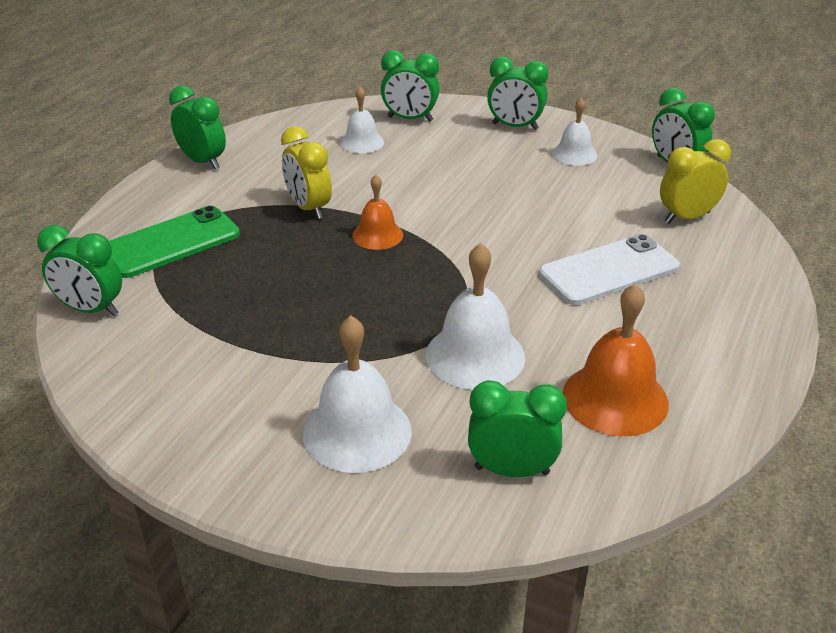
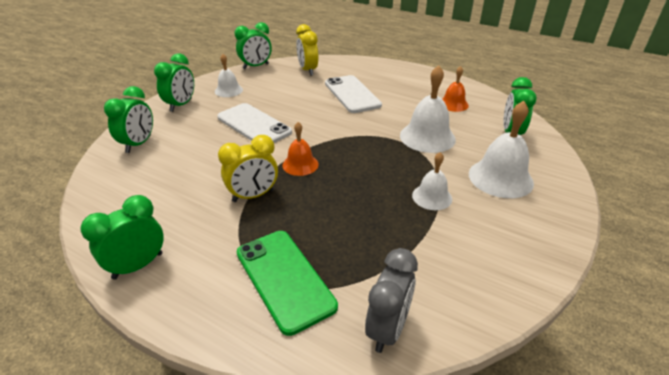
camera: 85 degrees left, 0 degrees up
(91, 309) = (387, 329): green clock -> grey clock
(362, 142) = (161, 168): white bell -> white bell (432, 197)
(474, 188) = (254, 125): none -> white phone
(615, 398) = (453, 104): orange bell -> orange bell, size x0.60

